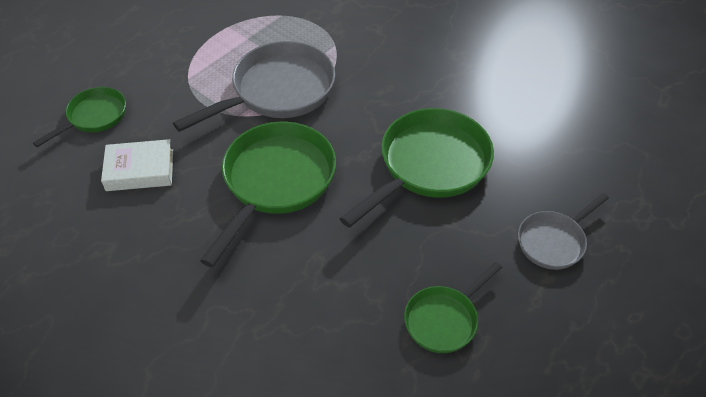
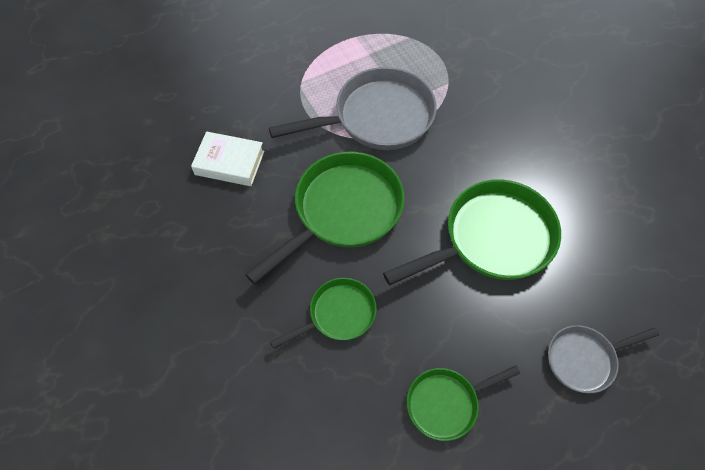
camera: 20 degrees right, 10 degrees up
(94, 117) = (209, 98): green pan -> green pan (338, 314)

